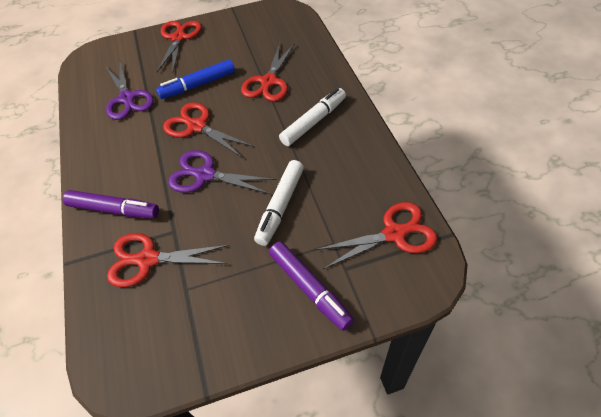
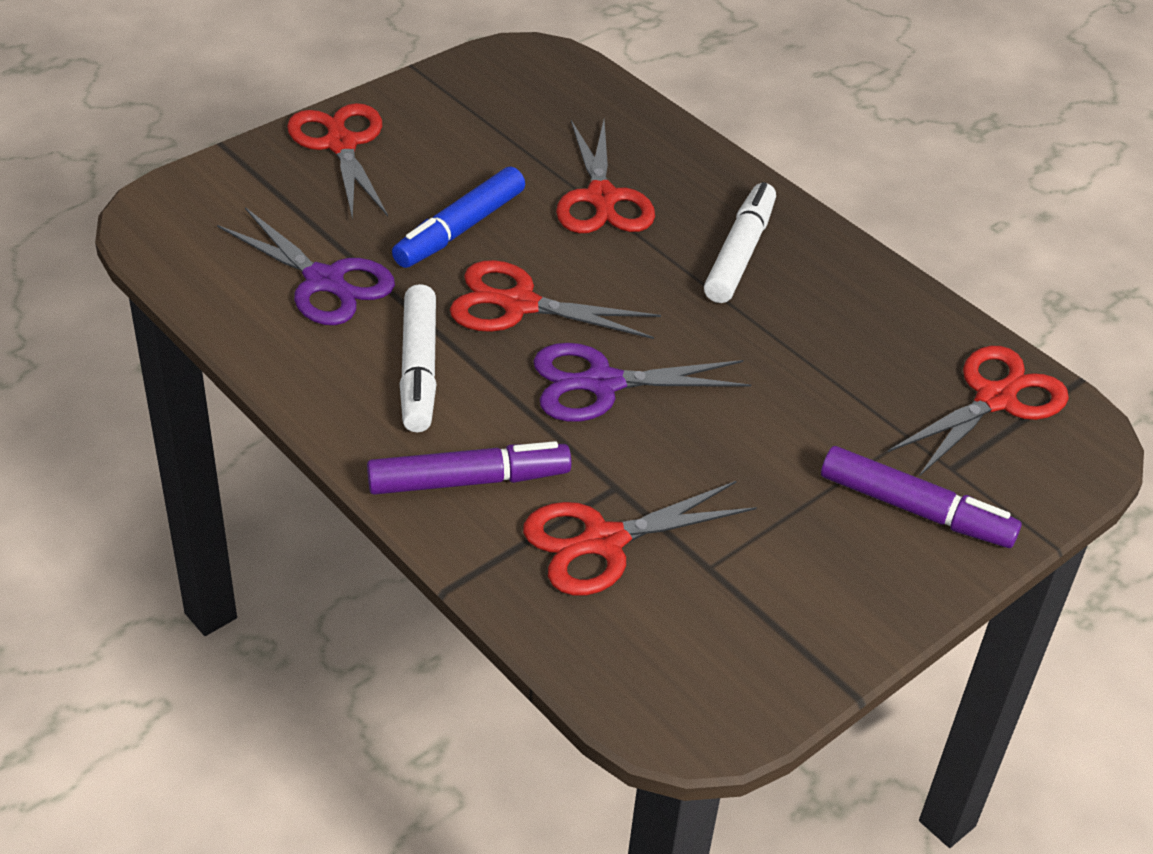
camera: 30 degrees left, 10 degrees down
(280, 206) = (779, 402): white marker -> white marker (418, 369)

